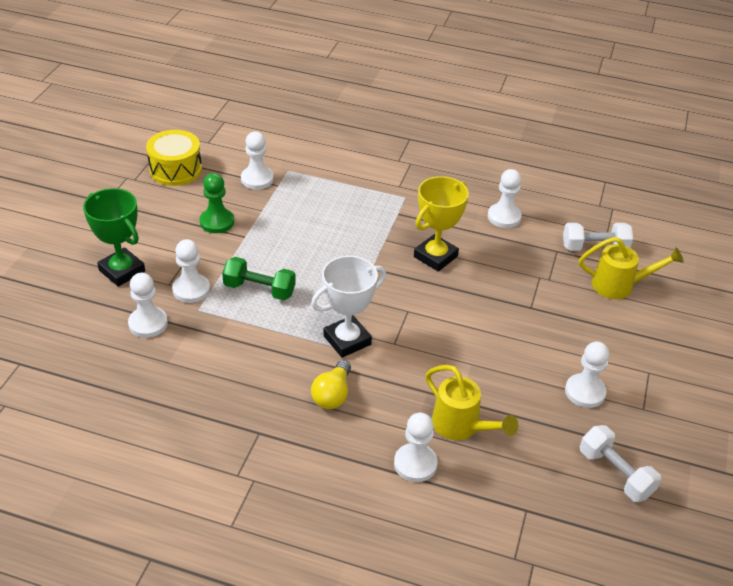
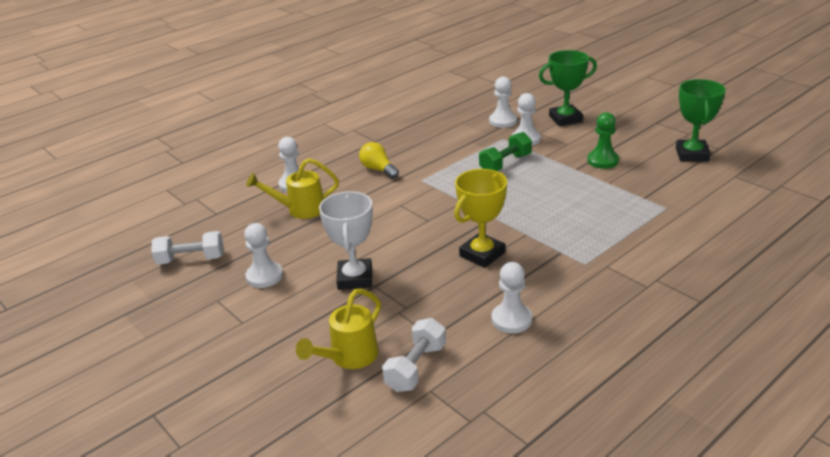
camera: 125 degrees right, 10 degrees down
(176, 169) = (692, 154): yellow drum -> green trophy
(257, 179) = (658, 189): white pawn -> none
(347, 340) = (421, 186): white trophy -> white trophy (355, 278)
(435, 256) = (482, 254): yellow trophy -> yellow trophy turned 60 degrees clockwise

